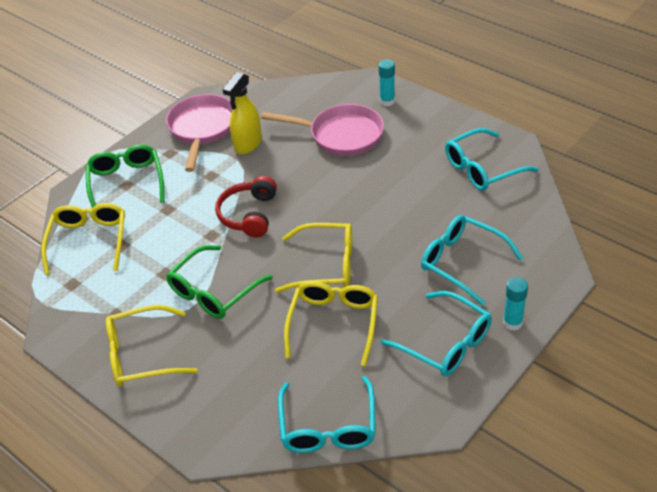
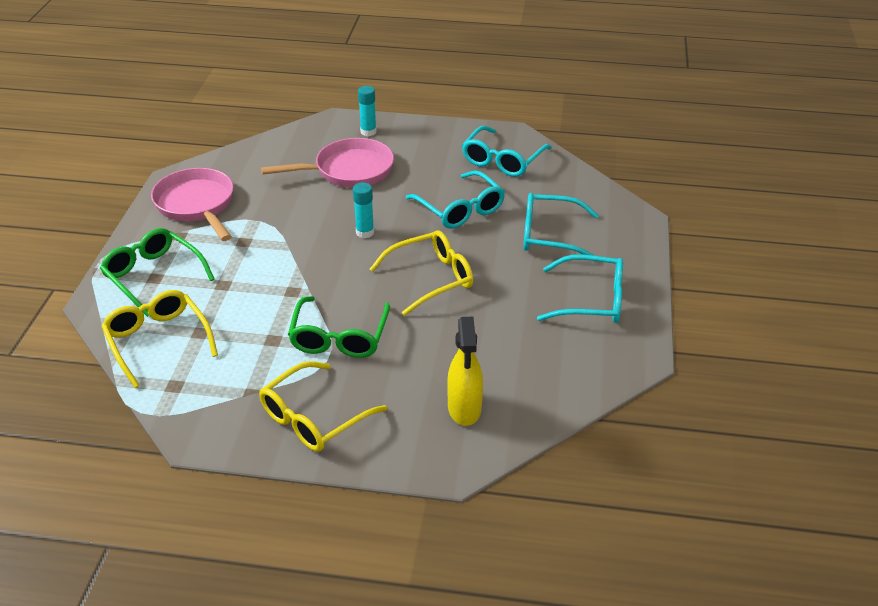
camera: 35 degrees left, 5 degrees down
(248, 144) = (259, 204): yellow spray bottle -> yellow spray bottle (464, 409)
(249, 215) = (315, 262): red headphones -> none
(328, 426) = (549, 402): turquoise glasses -> turquoise glasses (460, 209)
(333, 324) = (481, 321): yellow glasses -> none
(512, 323) = (631, 265): turquoise glue stick -> turquoise glue stick (365, 232)

